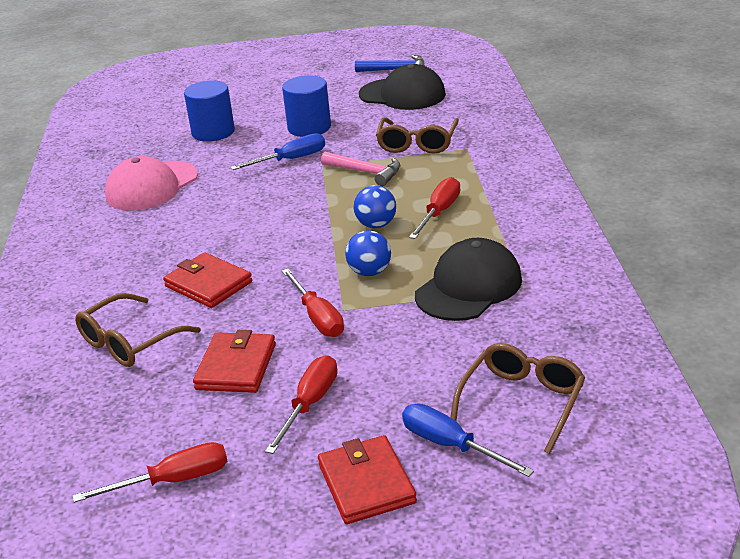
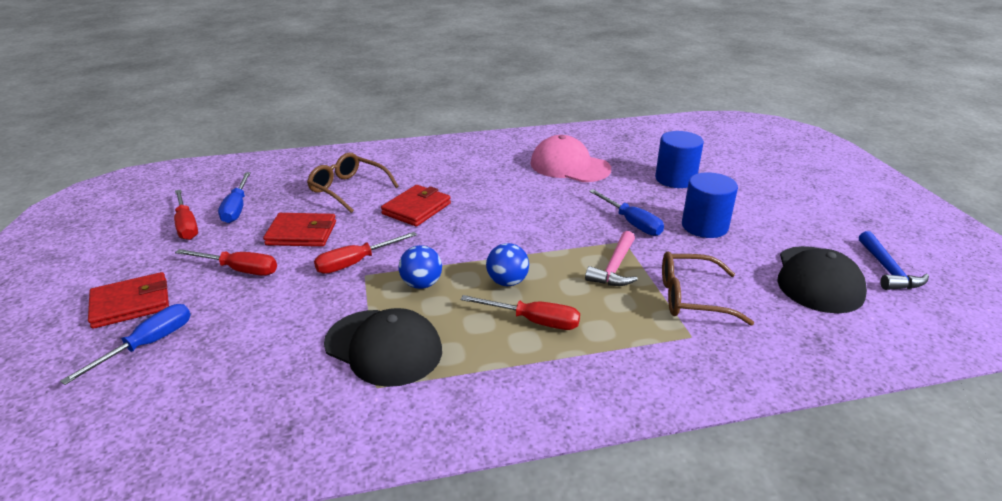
camera: 80 degrees right, 0 degrees up
(140, 439) = (237, 208): none -> blue screwdriver
(522, 402) = (182, 387): brown glasses -> none

